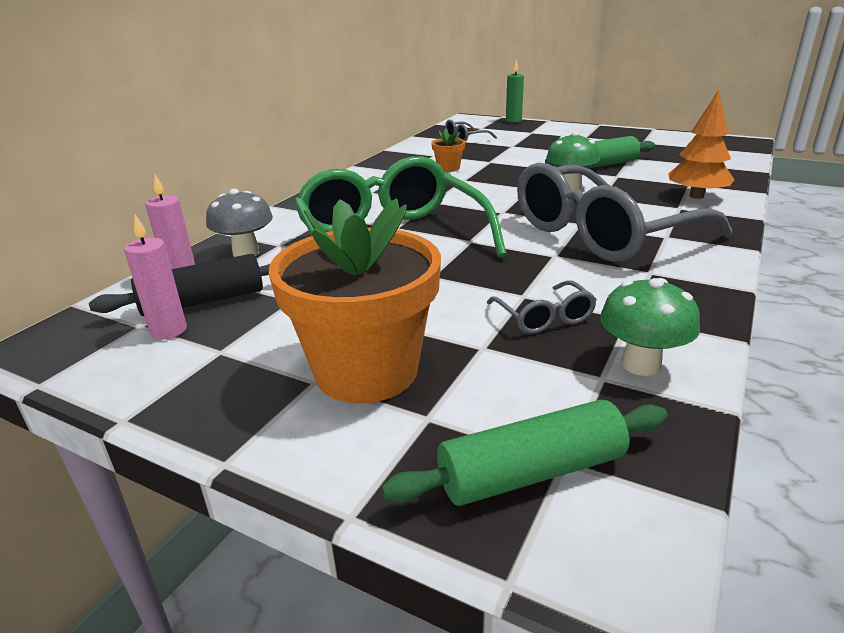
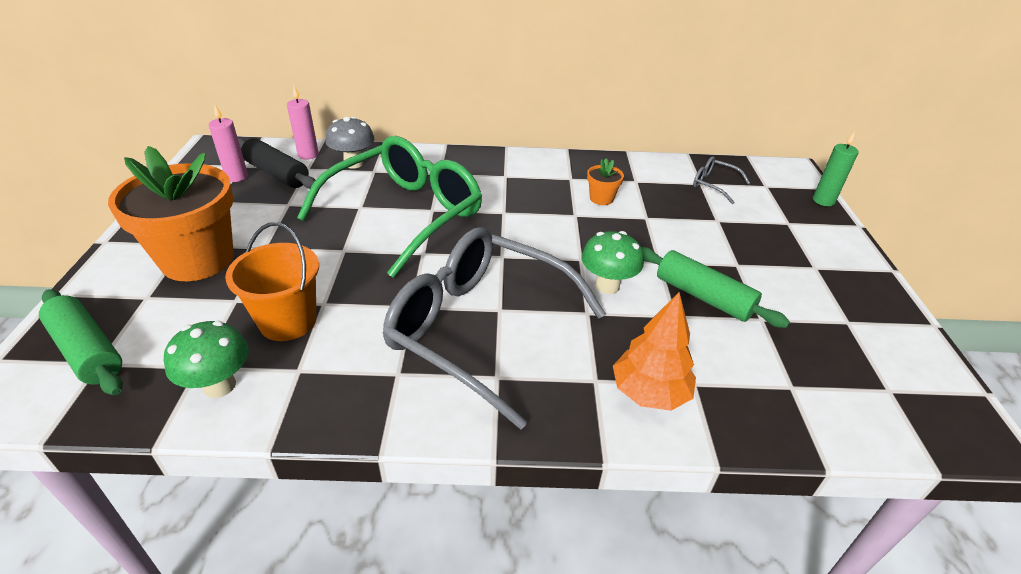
camera: 60 degrees right, 10 degrees up
(544, 317) = (288, 321): grey glasses -> orange bucket

